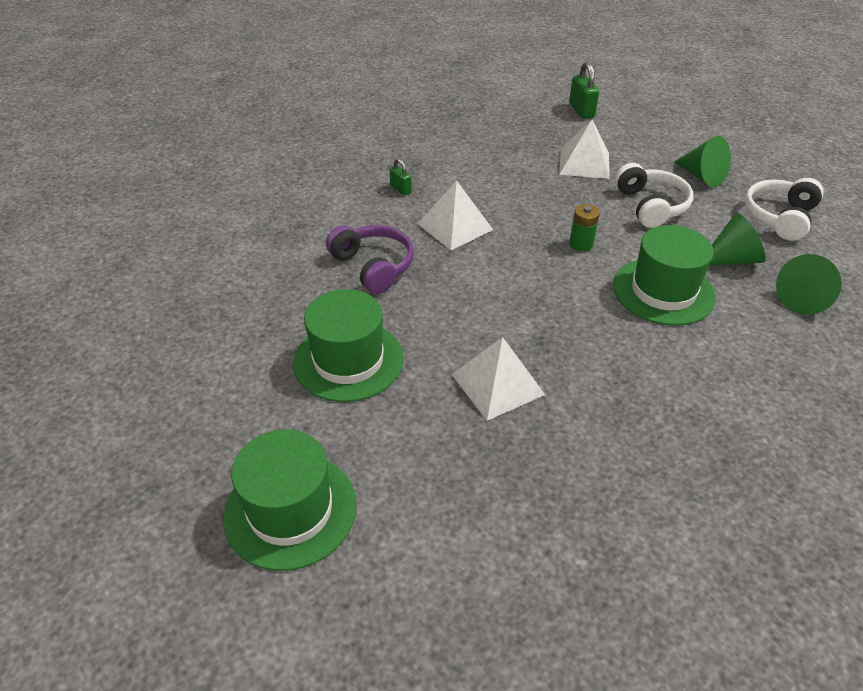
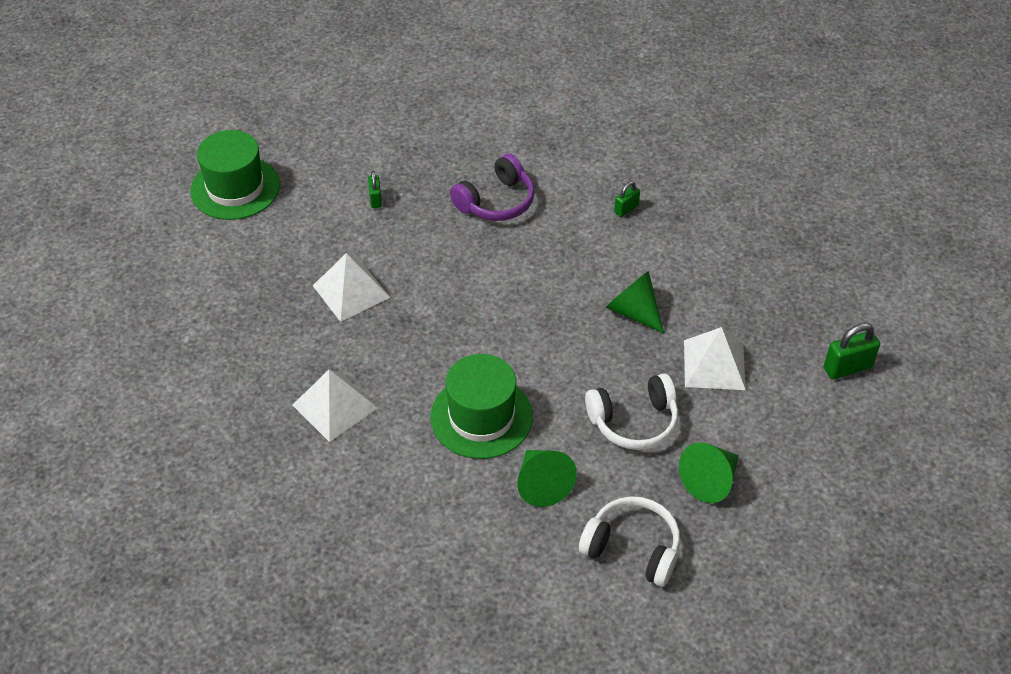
camera: 85 degrees right, 5 degrees up
(348, 360) = (375, 199): green hat -> green padlock
(455, 226) = (567, 254): white pyramid -> white pyramid (335, 406)
(581, 244) = (551, 354): green battery -> none
(804, 299) = (480, 539): green cone -> green cone (633, 311)

